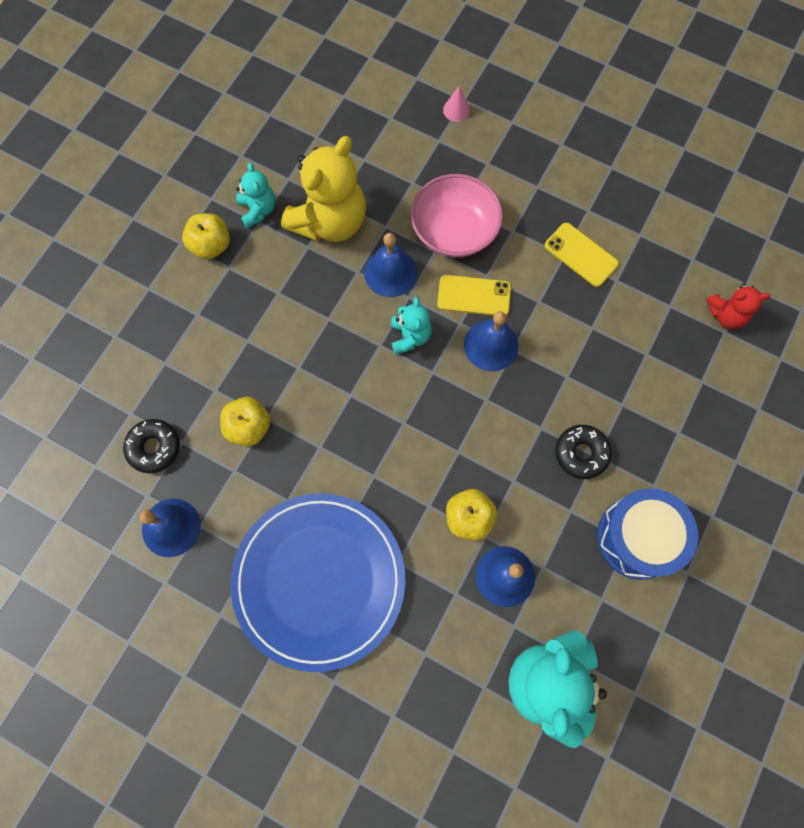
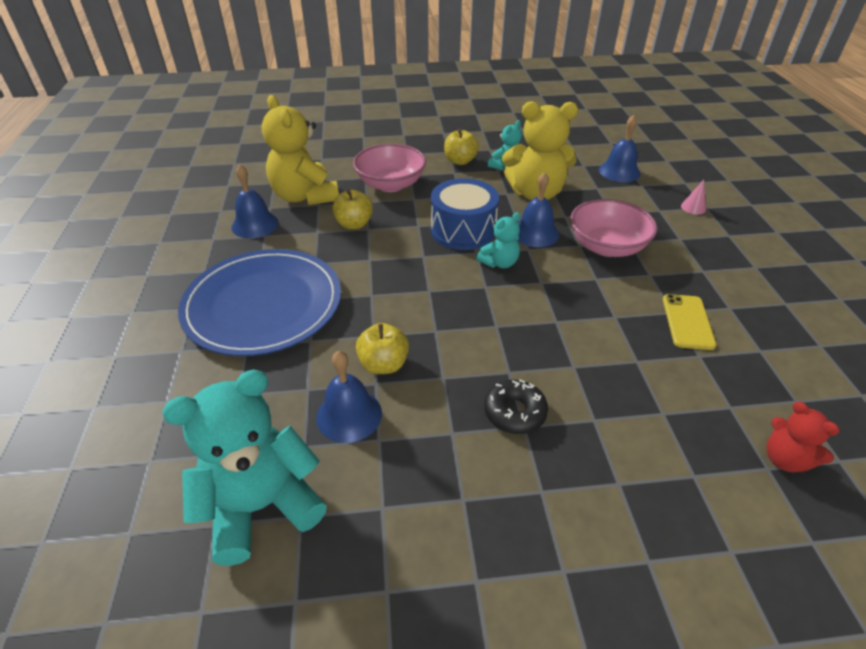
camera: 55 degrees right, 30 degrees down
(154, 447) = (305, 196): black donut -> yellow teddy bear
(200, 346) = (390, 184): none -> pink bowl
(474, 296) = (571, 279): yellow phone -> none
(491, 345) = (544, 307): blue bell -> blue bell (619, 171)
(638, 538) = (474, 506): blue drum -> blue drum (463, 230)

